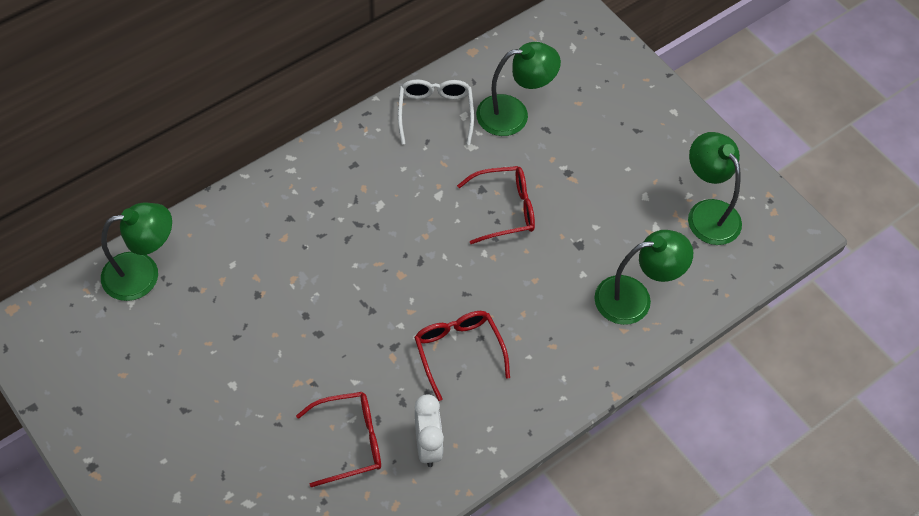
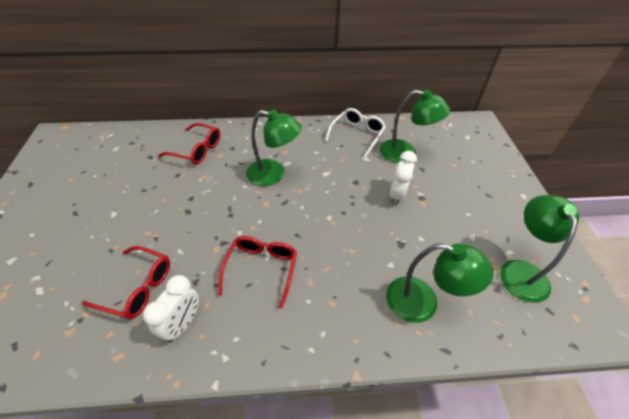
camera: 35 degrees right, 10 degrees down
(143, 274) = (135, 139): green lamp -> green lamp (273, 175)
(505, 209) = (362, 199): red glasses -> red glasses (197, 150)
(540, 183) = (397, 195): none -> white clock

